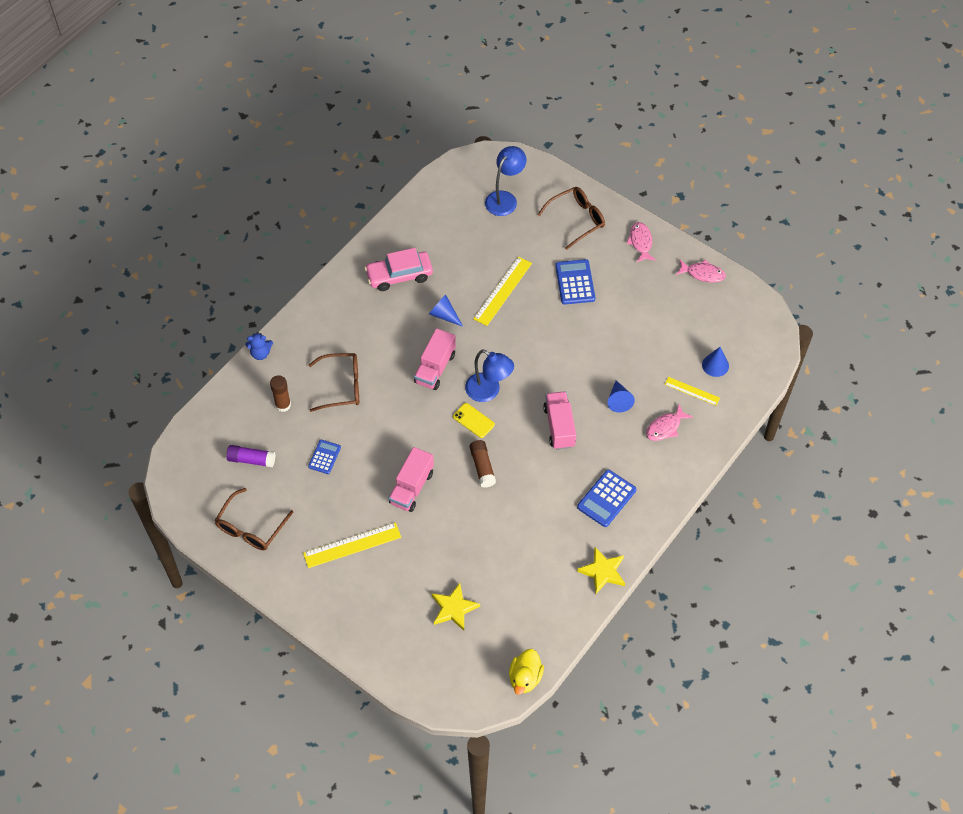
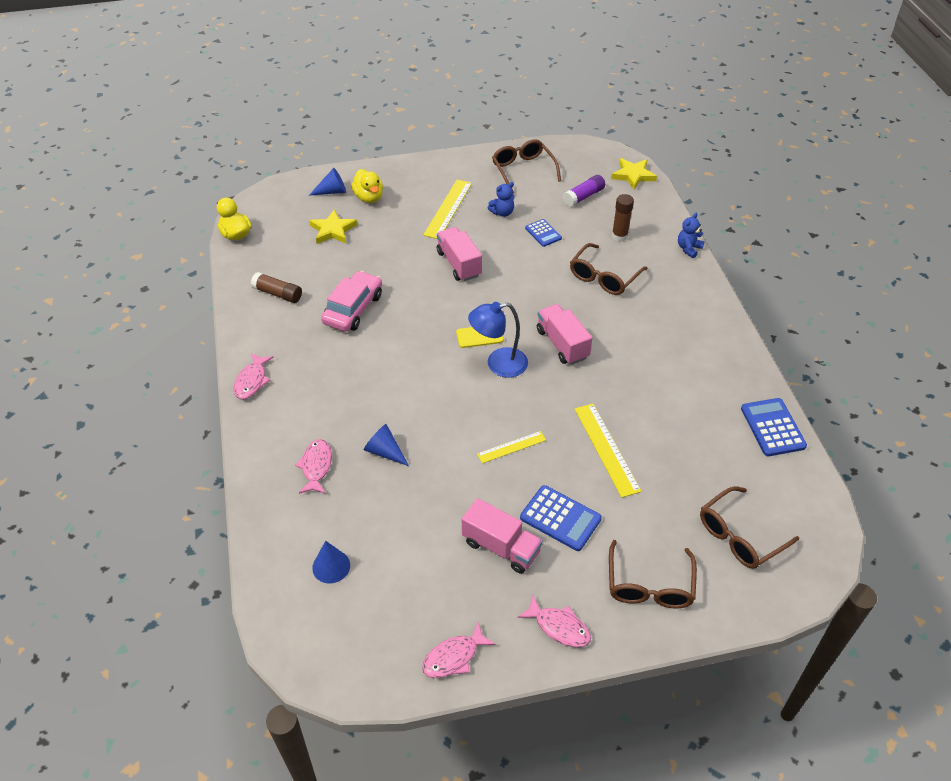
camera: 130 degrees right, 10 degrees down
(323, 502) = (502, 212): none -> blue teddy bear
(390, 617) = (369, 197): none -> yellow duck
(399, 275) = (700, 382): pink car -> pink car (353, 309)
(444, 315) = (618, 386): blue cone -> blue cone (332, 191)
(482, 467) = (428, 314): brown glue stick -> brown glue stick (278, 294)
(505, 198) = (739, 536): blue lamp -> brown glasses
(559, 427) = (408, 388): pink truck -> pink truck (501, 547)
(602, 571) = (249, 326): yellow star -> yellow star (633, 175)
(606, 498) = (304, 372): blue calculator -> blue calculator (772, 427)
(644, 523) = (252, 381): none -> pink fish
(692, 391) = (327, 520): yellow ruler -> yellow ruler (511, 447)

